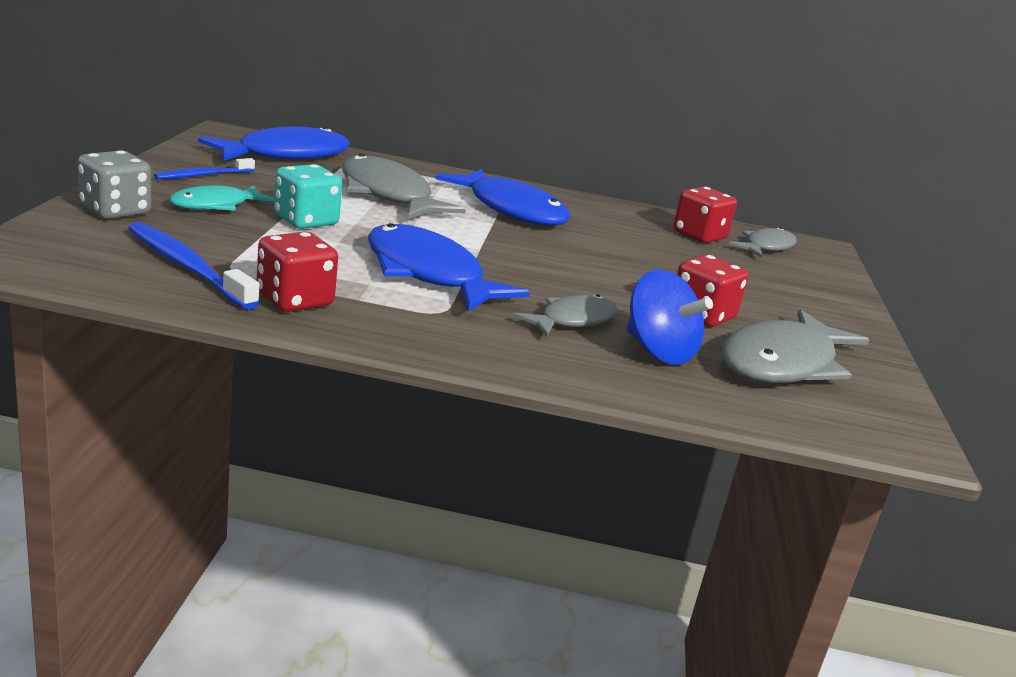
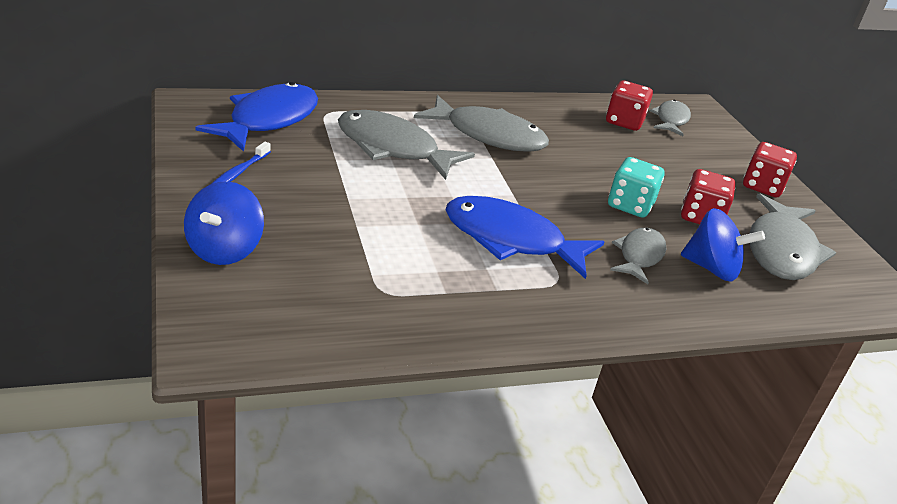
camera: 25 degrees left, 10 degrees up
(115, 211) = (224, 250): grey dice -> blue spinning top
(187, 267) = (351, 302): blue toothbrush -> none
(215, 205) = (289, 212): turquoise fish -> none
(295, 300) = (460, 310): red dice -> red dice (762, 186)
(306, 221) = (371, 206): turquoise dice -> turquoise dice (630, 205)
(511, 210) = (488, 135): blue fish -> grey fish

